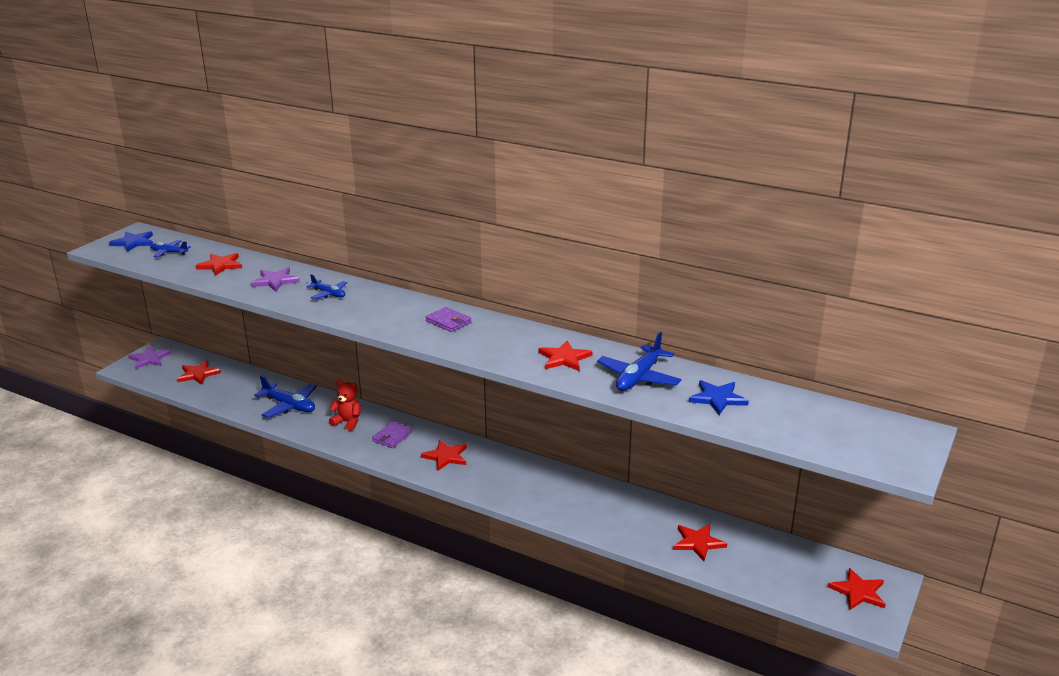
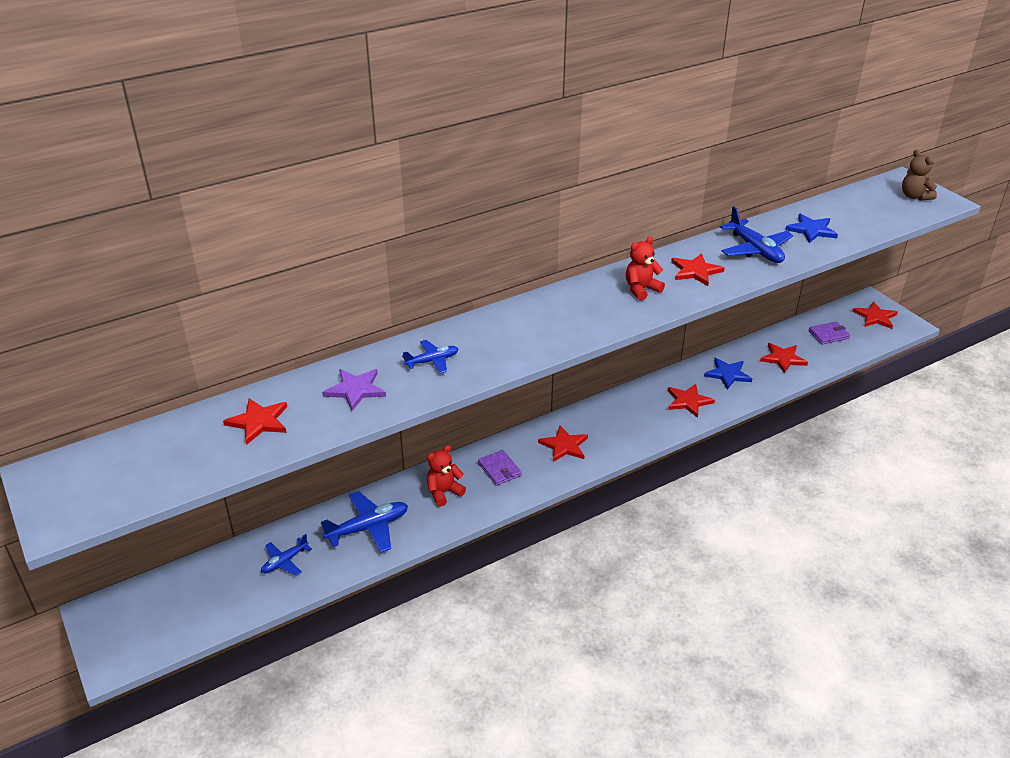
camera: 60 degrees left, 10 degrees up
(133, 242) = (80, 485): blue star -> blue star (727, 374)
(149, 359) = (115, 631): purple star -> none
(169, 252) = (161, 458): blue plane -> blue plane (285, 561)
(198, 374) = (211, 590): red star -> red star (688, 401)
(448, 322) = (571, 307): purple wallet -> purple wallet (828, 334)
(506, 342) = (641, 289): none -> red teddy bear
(886, 446) = (914, 196): none -> brown teddy bear

